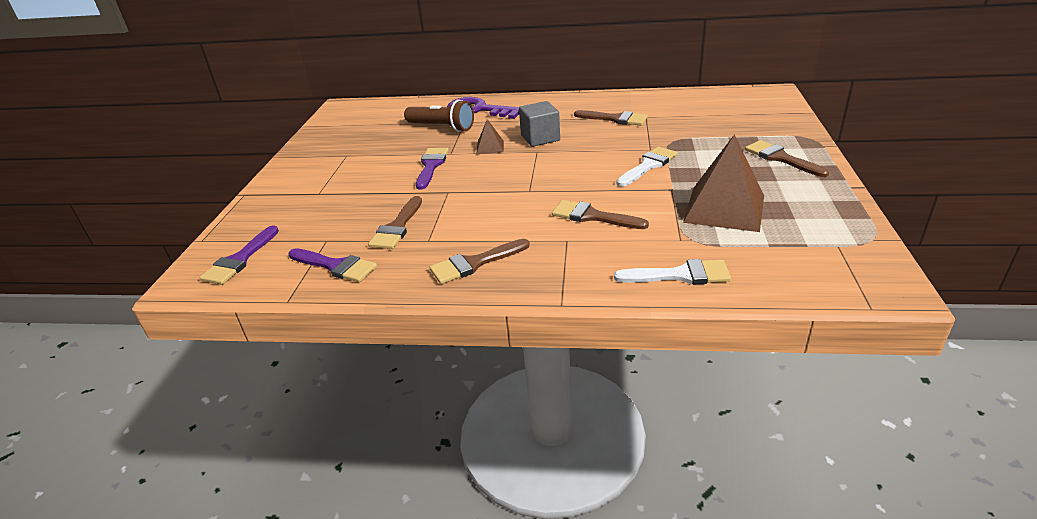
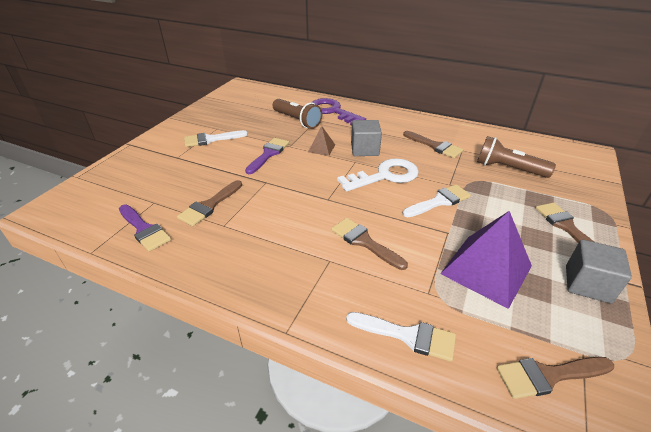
camera: 15 degrees right, 5 degrees up
(240, 259) = (88, 202): purple brush -> none
(348, 167) = (211, 139): none -> white brush
(474, 263) = (243, 261): brown brush -> brown brush (548, 375)
(578, 157) = (385, 176): none -> white key
(701, 123) = (508, 169): none -> brown flashlight
(724, 208) = (486, 269): brown pyramid -> purple pyramid
(819, 196) = (587, 284): none -> grey cube

